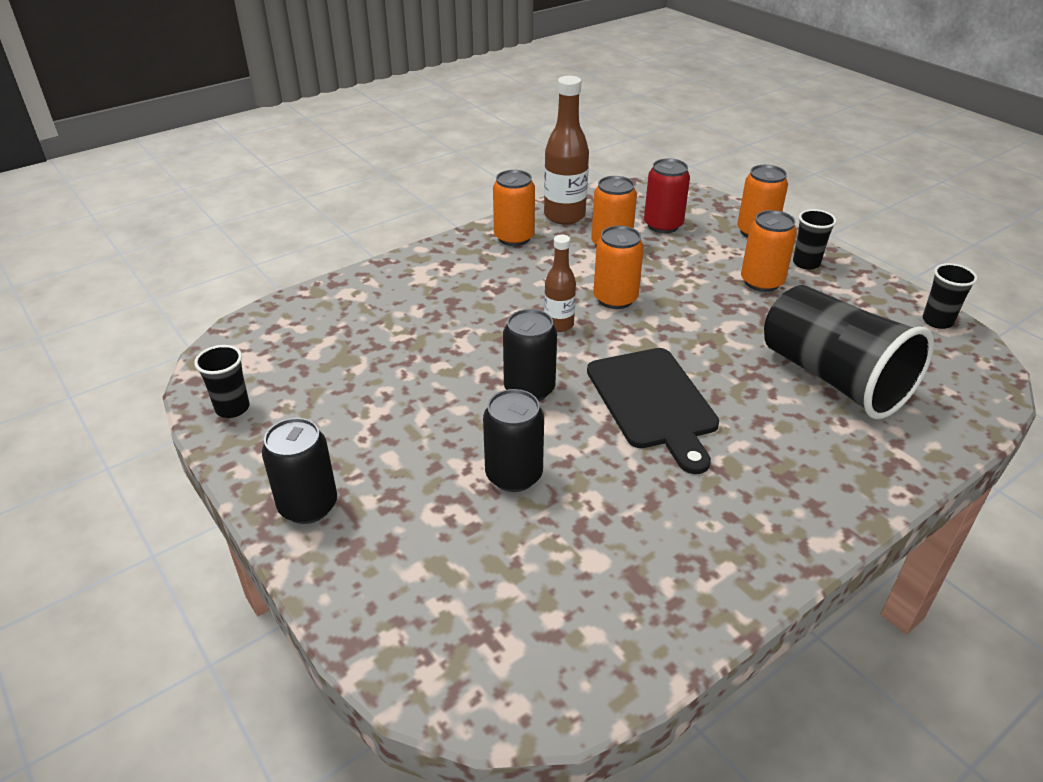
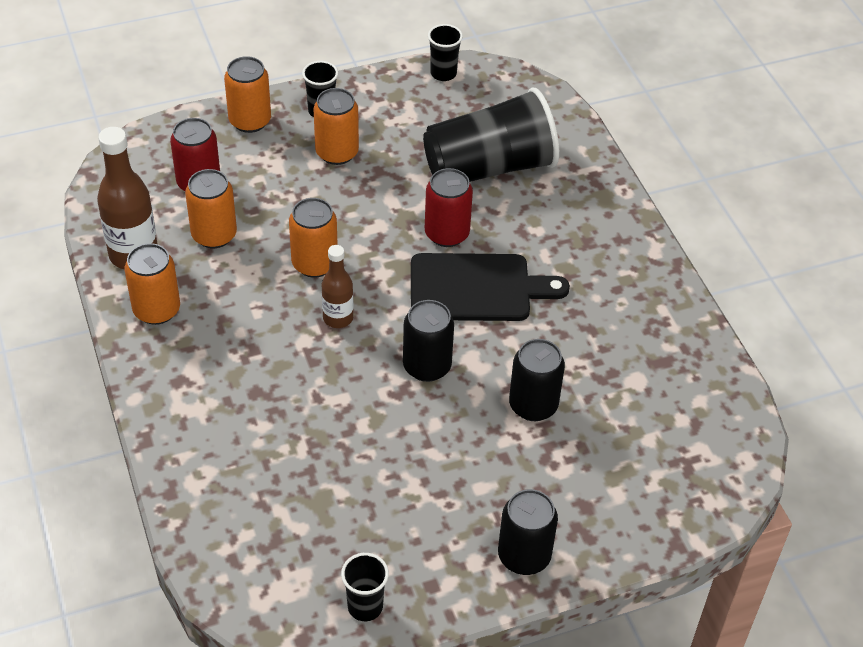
camera: 75 degrees left, 10 degrees up
(713, 368) = (447, 234): none -> red can

